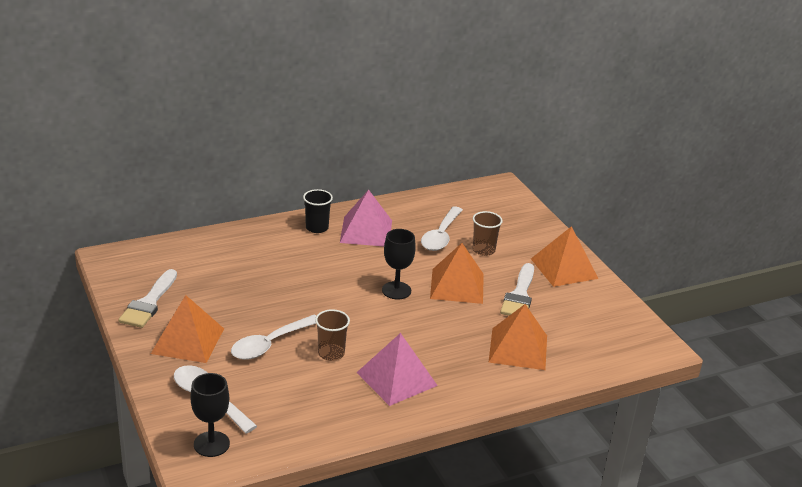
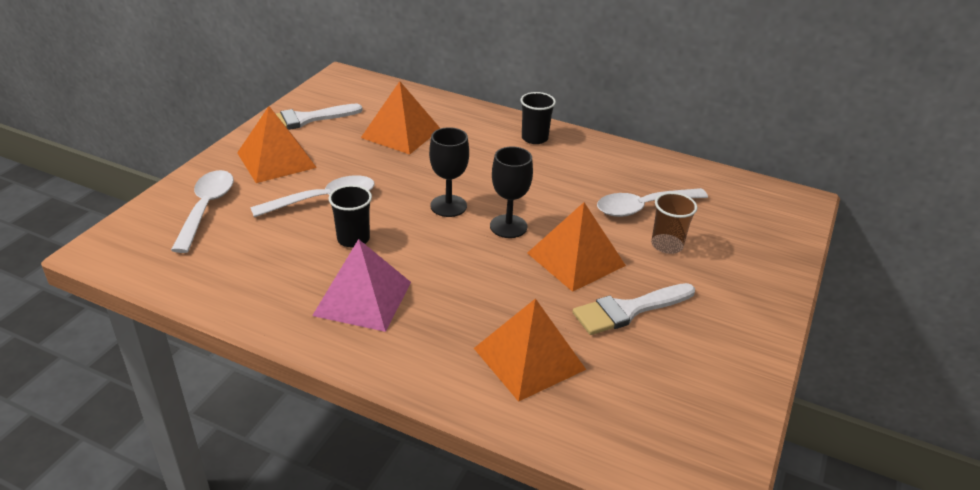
camera: 50 degrees right, 5 degrees up
(211, 444) = (141, 242): black goblet -> black goblet (448, 206)
(270, 344) = (324, 200): white spoon -> white spoon turned 150 degrees clockwise
(331, 353) = (353, 239): brown cup -> black cup
(366, 231) = (574, 164): pink pyramid -> none
(564, 268) = (734, 318): orange pyramid -> orange pyramid (401, 133)

